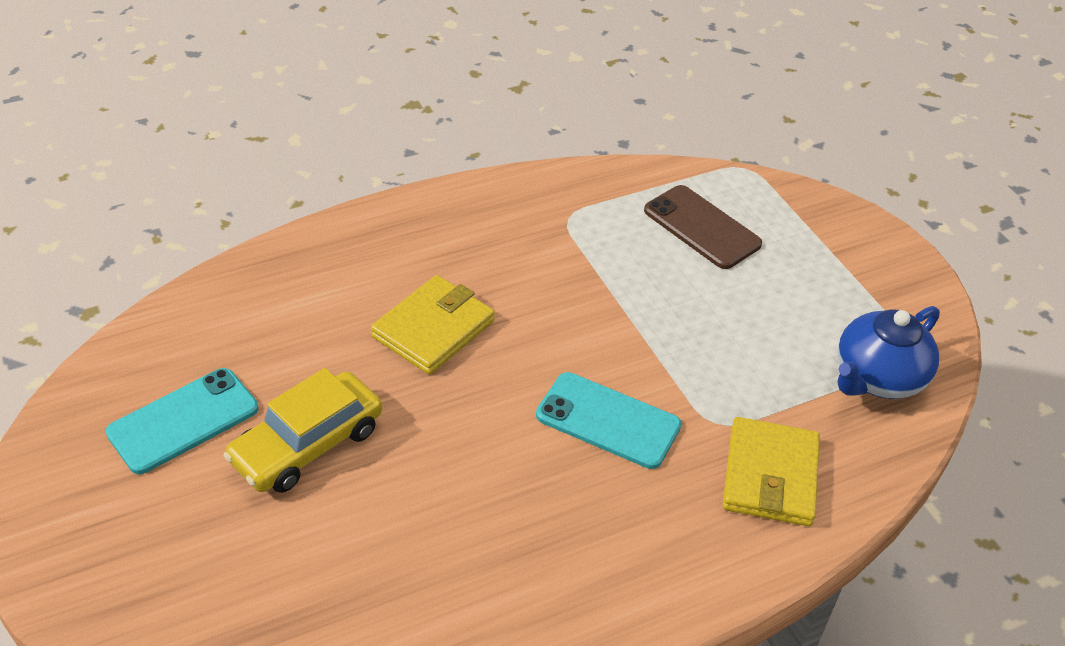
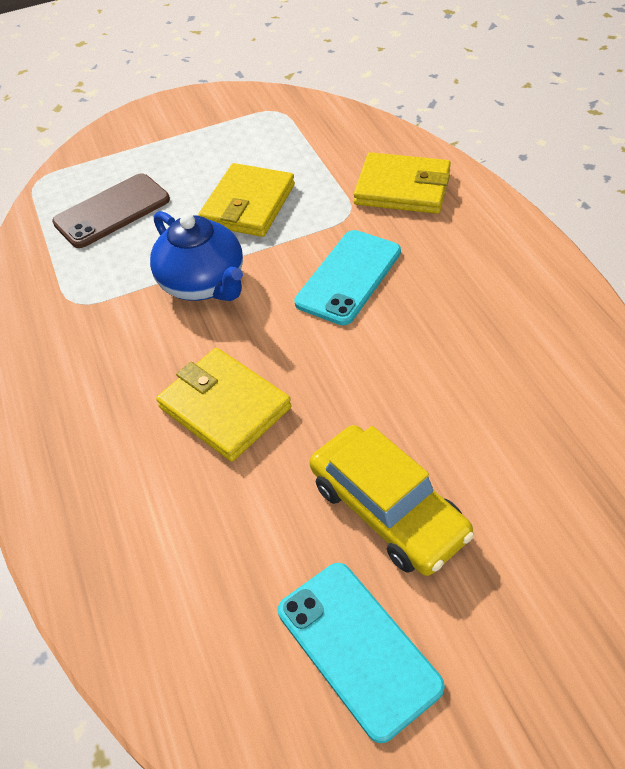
camera: 80 degrees left, 5 degrees up
(723, 333) = (248, 205): none -> yellow wallet
(877, 377) = (302, 129): blue teapot -> blue teapot (203, 283)

